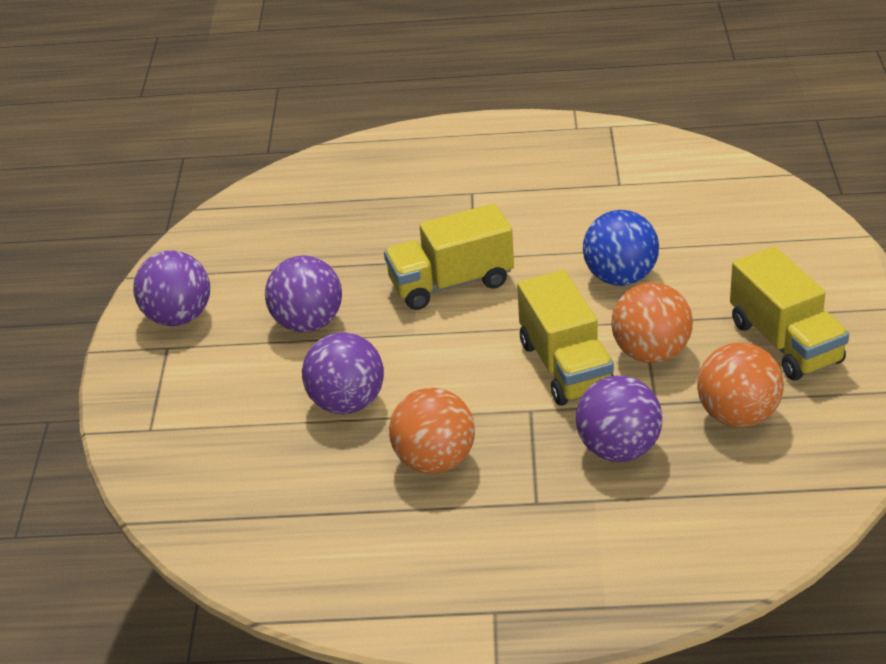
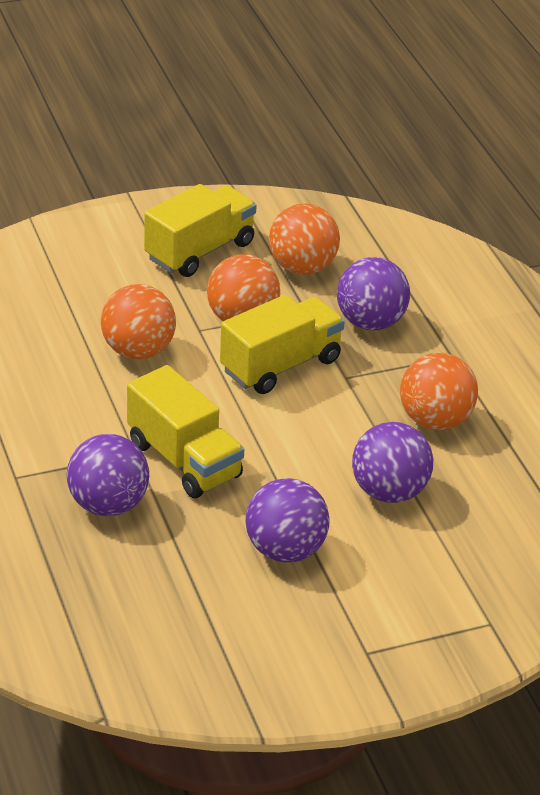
camera: 115 degrees left, 0 degrees up
(178, 317) = (315, 659): purple ball -> purple ball (108, 505)
(620, 277) = (138, 351): blue ball -> orange ball

